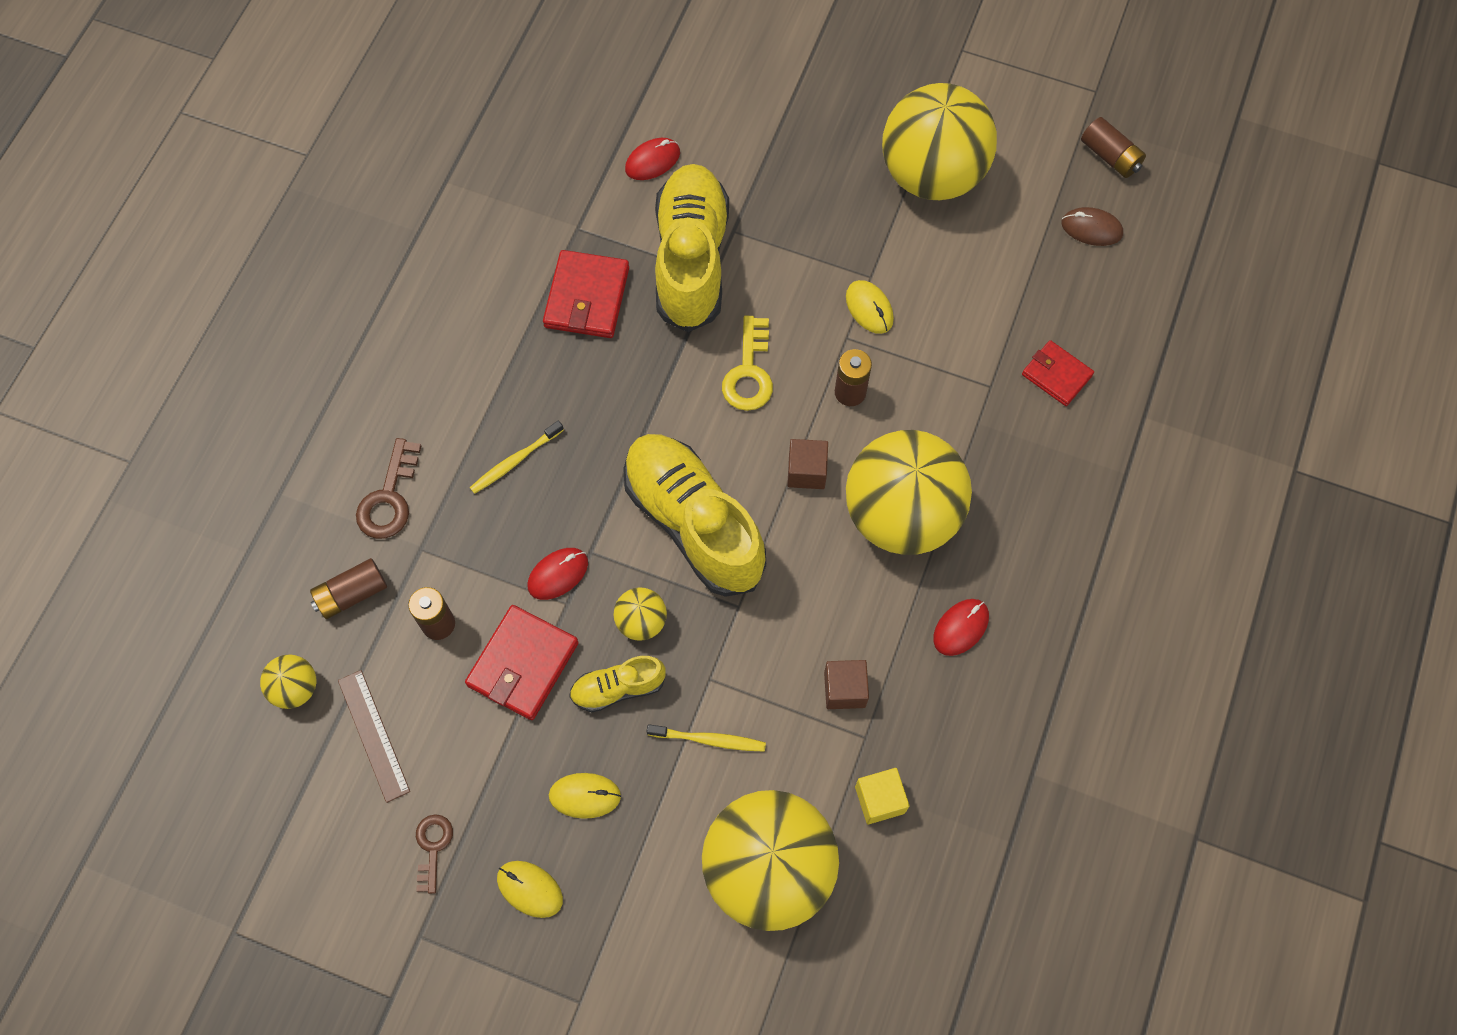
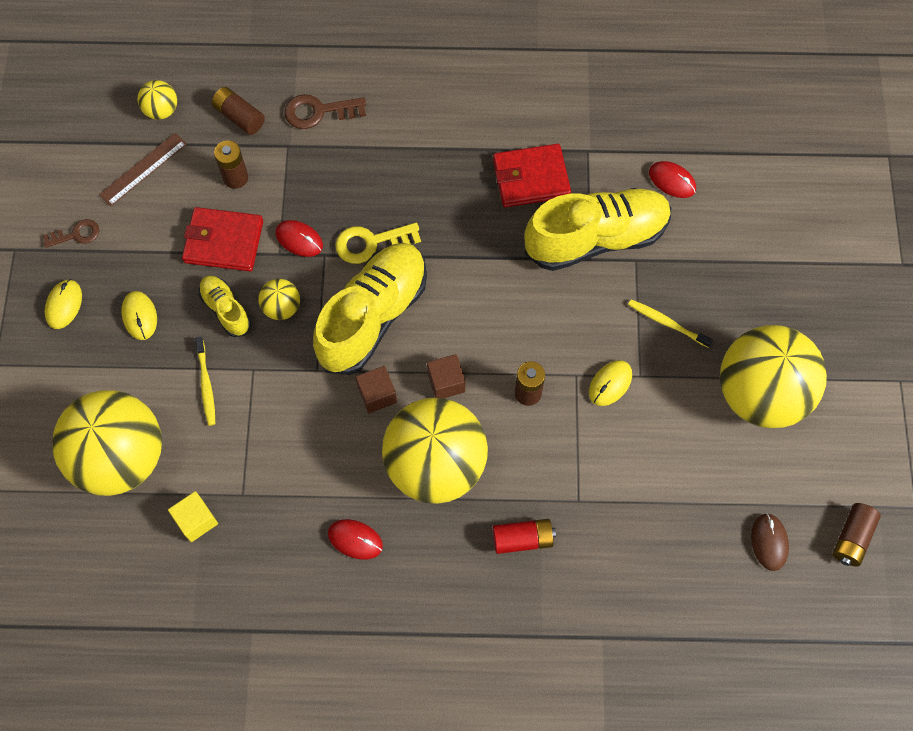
camera: 70 degrees right, 0 degrees up
(514, 461) = (377, 179): yellow toothbrush -> yellow toothbrush (666, 323)
(749, 372) = (515, 313): yellow key -> yellow key (371, 243)
(844, 689) = (275, 468): brown cube -> brown cube (377, 395)
(1015, 455) = (522, 539): none -> red battery
(1056, 375) = (611, 552): red wallet -> none

